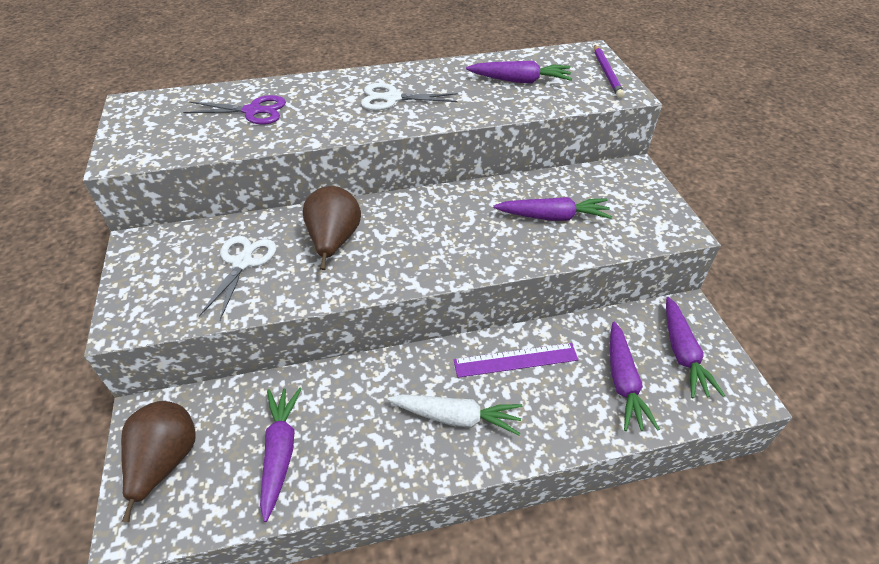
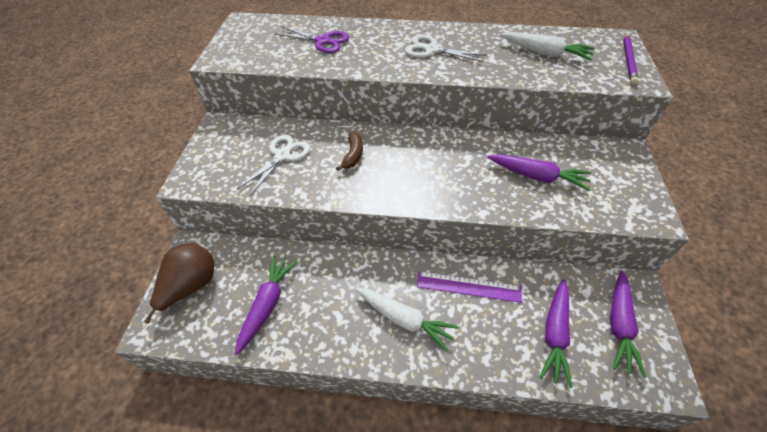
camera: 20 degrees right, 5 degrees up
(334, 241) = (353, 155): brown pear -> brown banana
(519, 81) = (544, 53): purple carrot -> white carrot

